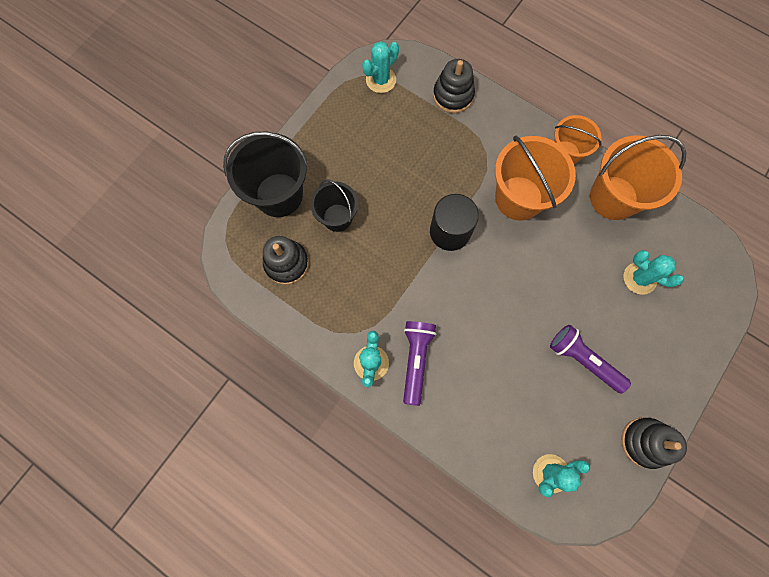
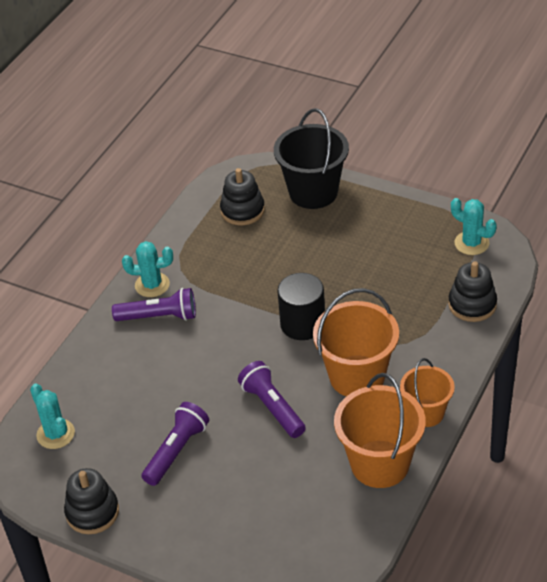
camera: 85 degrees right, 30 degrees down
(337, 217) = (299, 237): black bucket -> none
(544, 271) = (272, 407): none -> purple flashlight
(639, 278) = (281, 496): turquoise cactus -> none

